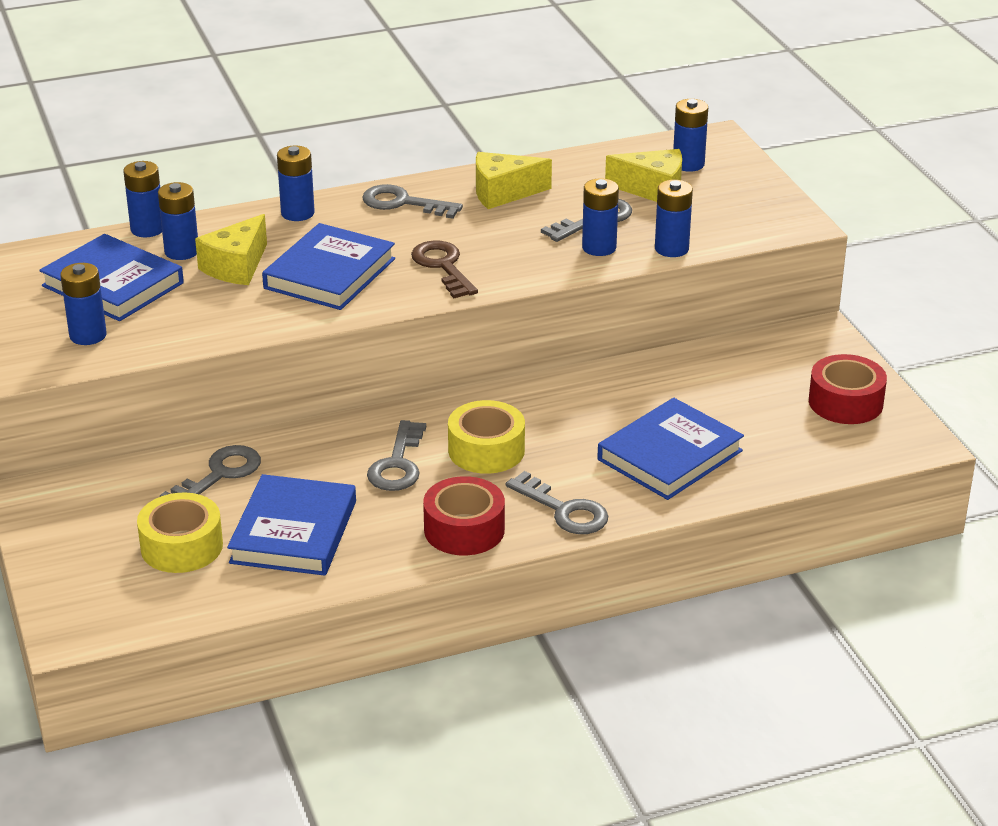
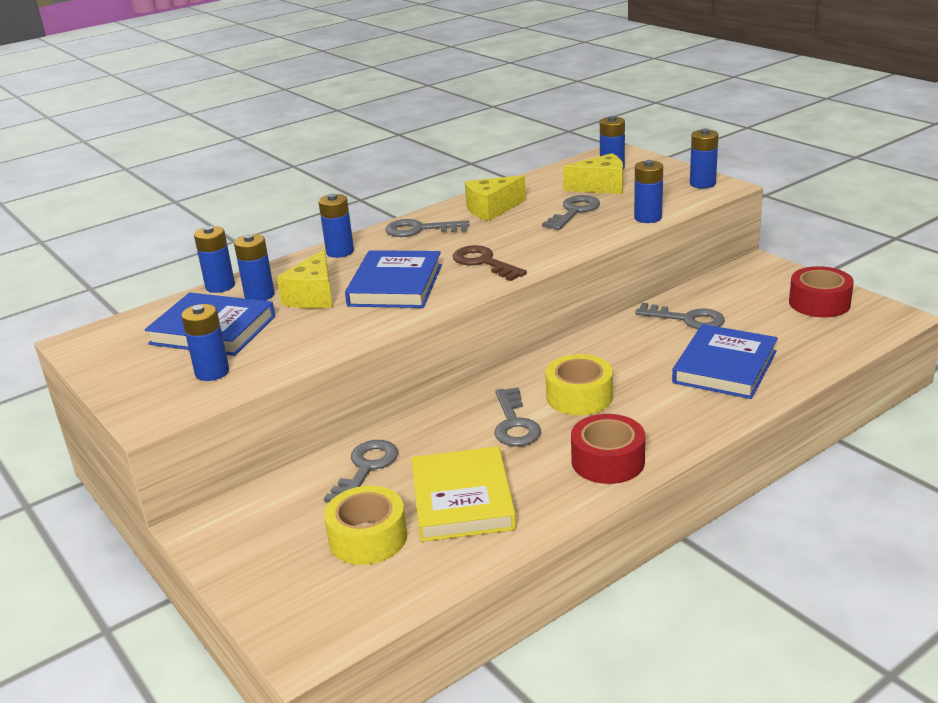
camera: 15 degrees left, 5 degrees down
(294, 532) = (462, 500): blue book -> yellow book
(564, 510) = (677, 426): grey key -> grey key (687, 319)
(599, 247) = (593, 227): blue battery -> blue battery (702, 184)

